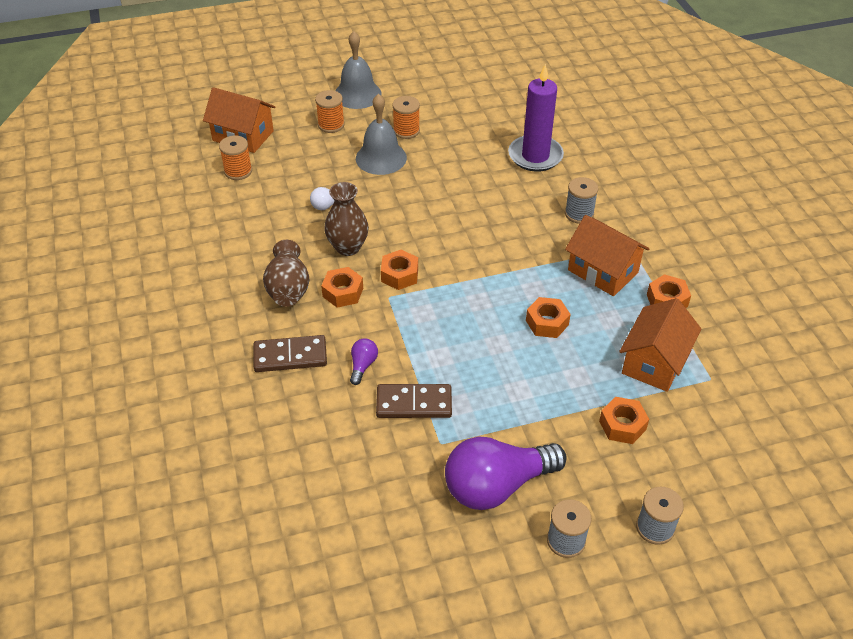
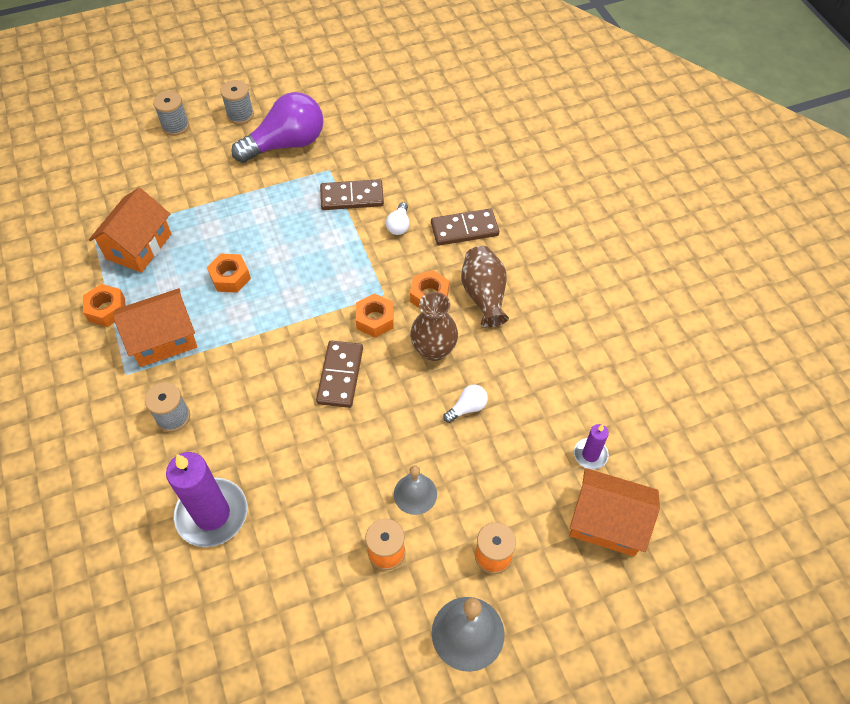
camera: 175 degrees right, 10 degrees up
(238, 171) = (590, 455): orange spool -> purple candle
(363, 365) = (399, 225): purple light bulb -> white light bulb
(381, 158) = (415, 494): grey bell -> grey bell, size x0.65
(435, 233) = (340, 375): none -> brown domino
(603, 271) = (163, 339): orange house -> orange house turned 60 degrees counterclockwise
(622, 425) = (181, 192): orange nut -> none

